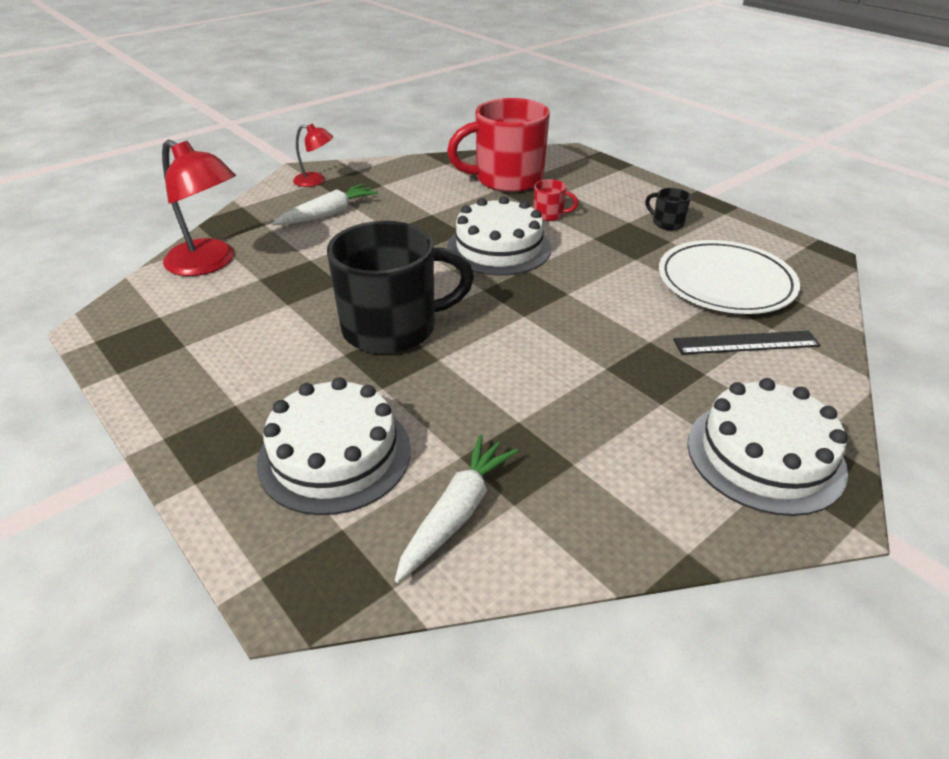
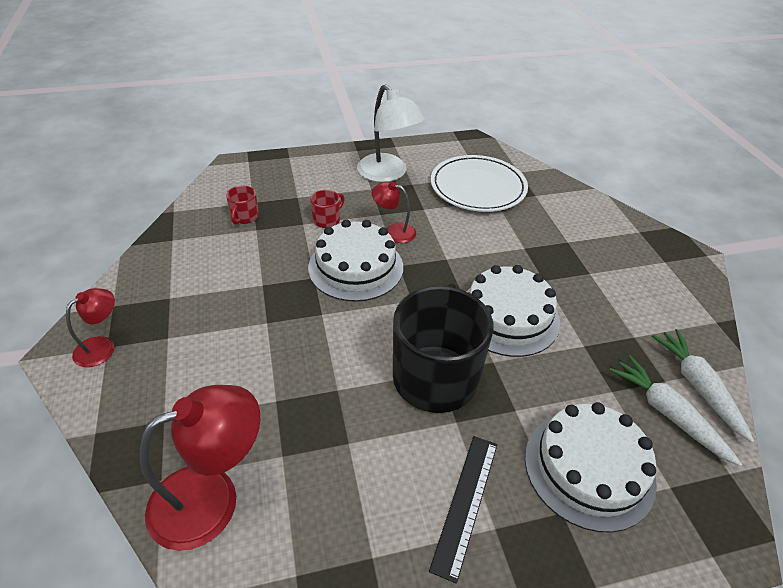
camera: 65 degrees left, 5 degrees up
(328, 214) = (192, 358): white carrot -> white carrot (698, 386)
(507, 179) = (244, 217): red mug -> red mug, size x0.41
(575, 252) = (394, 231): none -> red lamp
(667, 223) = (387, 174): black mug -> white lamp
(746, 343) = (545, 212): black ruler -> black ruler (465, 503)
(765, 455) = (648, 256): white cake -> white cake (507, 316)

